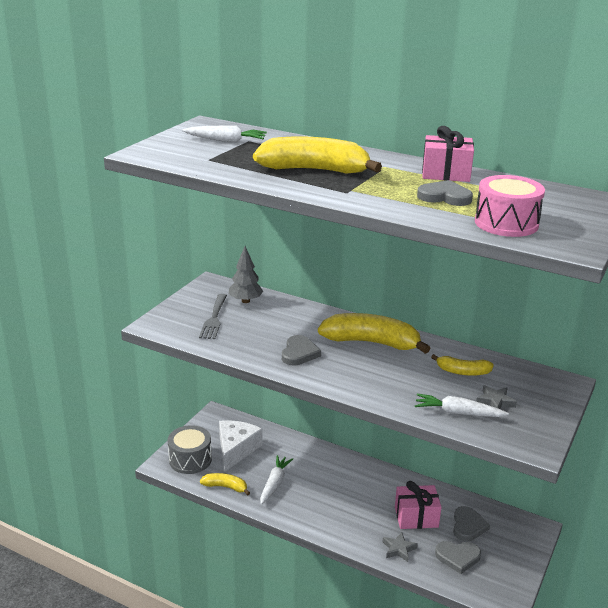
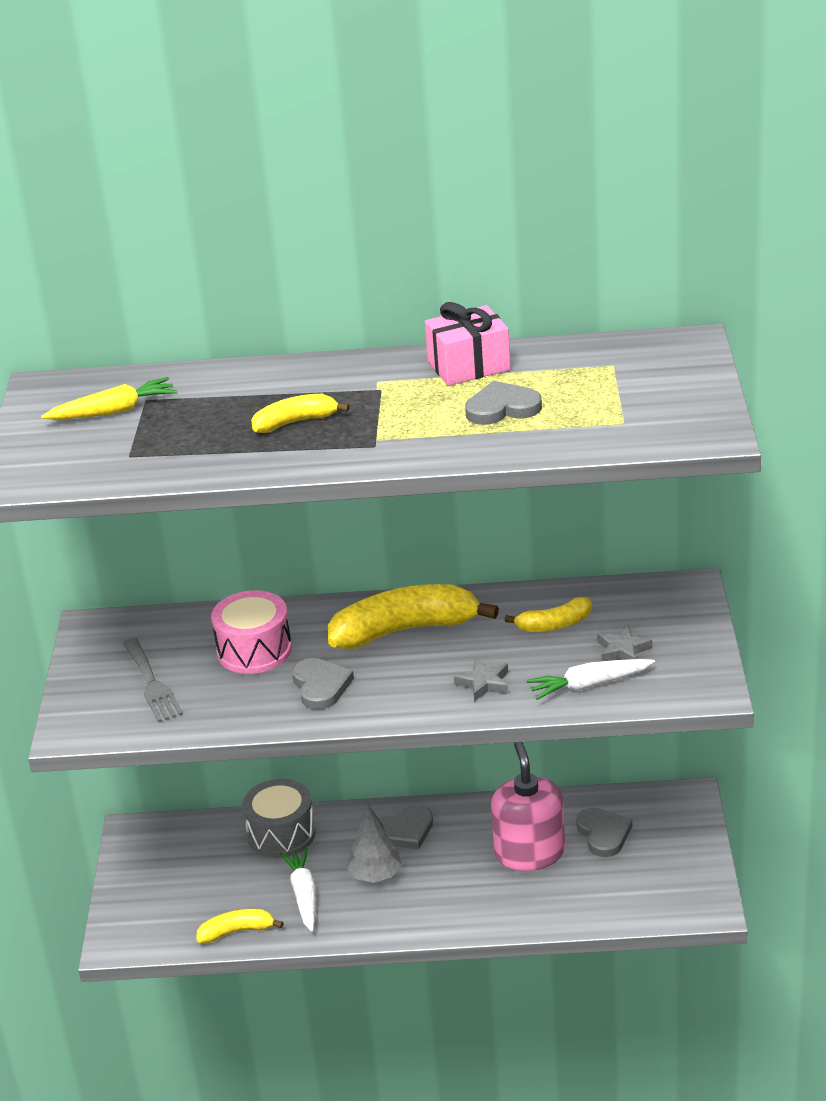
camera: 25 degrees left, 5 degrees up
(190, 459) = (151, 916): grey drum -> grey drum (281, 834)
(226, 140) = (113, 411): white carrot -> yellow carrot
(236, 449) = (208, 871): white cheese -> none
(245, 301) = (172, 636): grey tree -> grey tree (375, 876)
(315, 170) = (296, 422): yellow banana -> yellow banana, size x0.52
(399, 549) = (536, 905): grey star -> grey star (484, 683)
(416, 517) = (529, 852): pink gift -> pink soap dispenser
(458, 557) = (616, 881): grey heart -> grey heart (405, 831)
(506, 223) = (609, 425): pink drum -> pink drum (254, 650)

